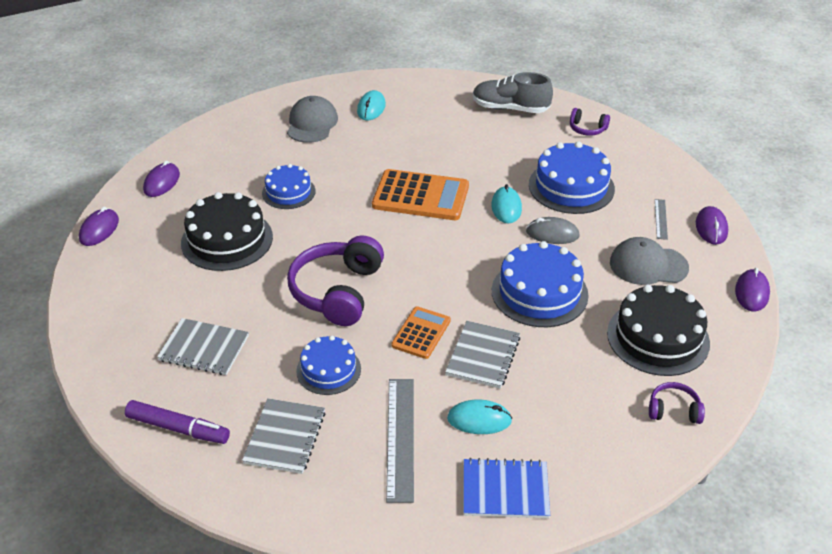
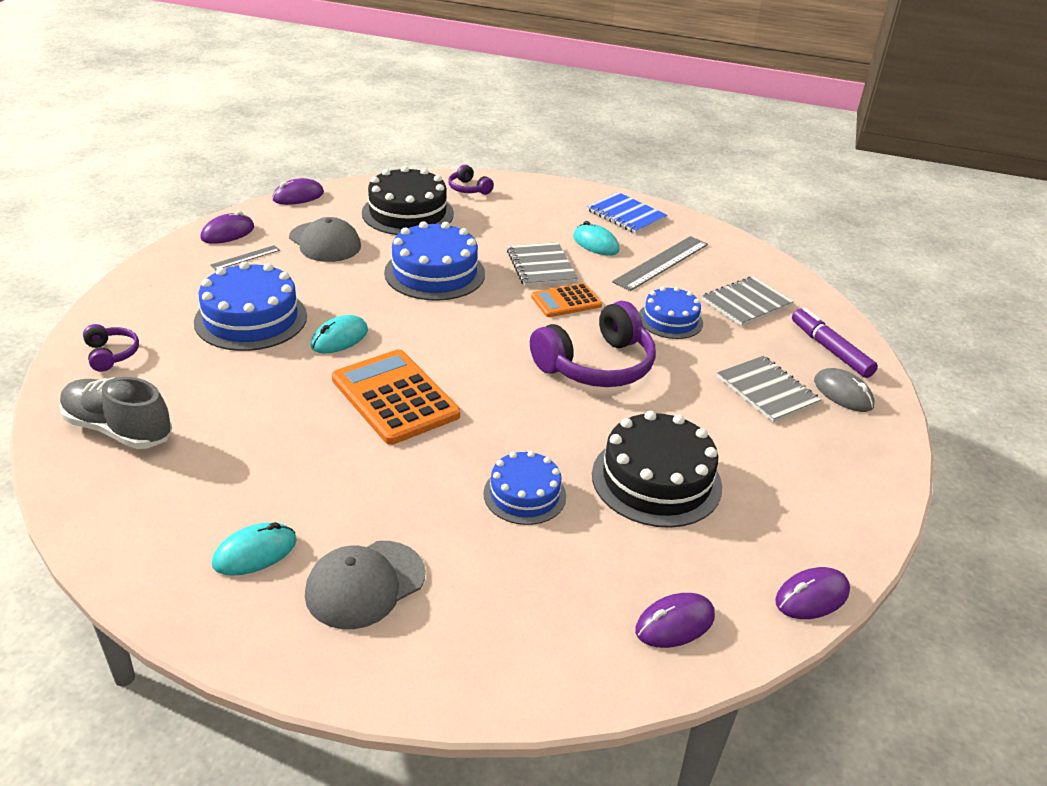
camera: 140 degrees left, 5 degrees down
(483, 356) = (541, 266): grey notebook -> grey notebook turned 75 degrees counterclockwise
(510, 108) = (118, 429): grey shoe -> grey shoe turned 150 degrees clockwise
(552, 234) = (346, 298): grey mouse -> grey mouse (843, 393)

